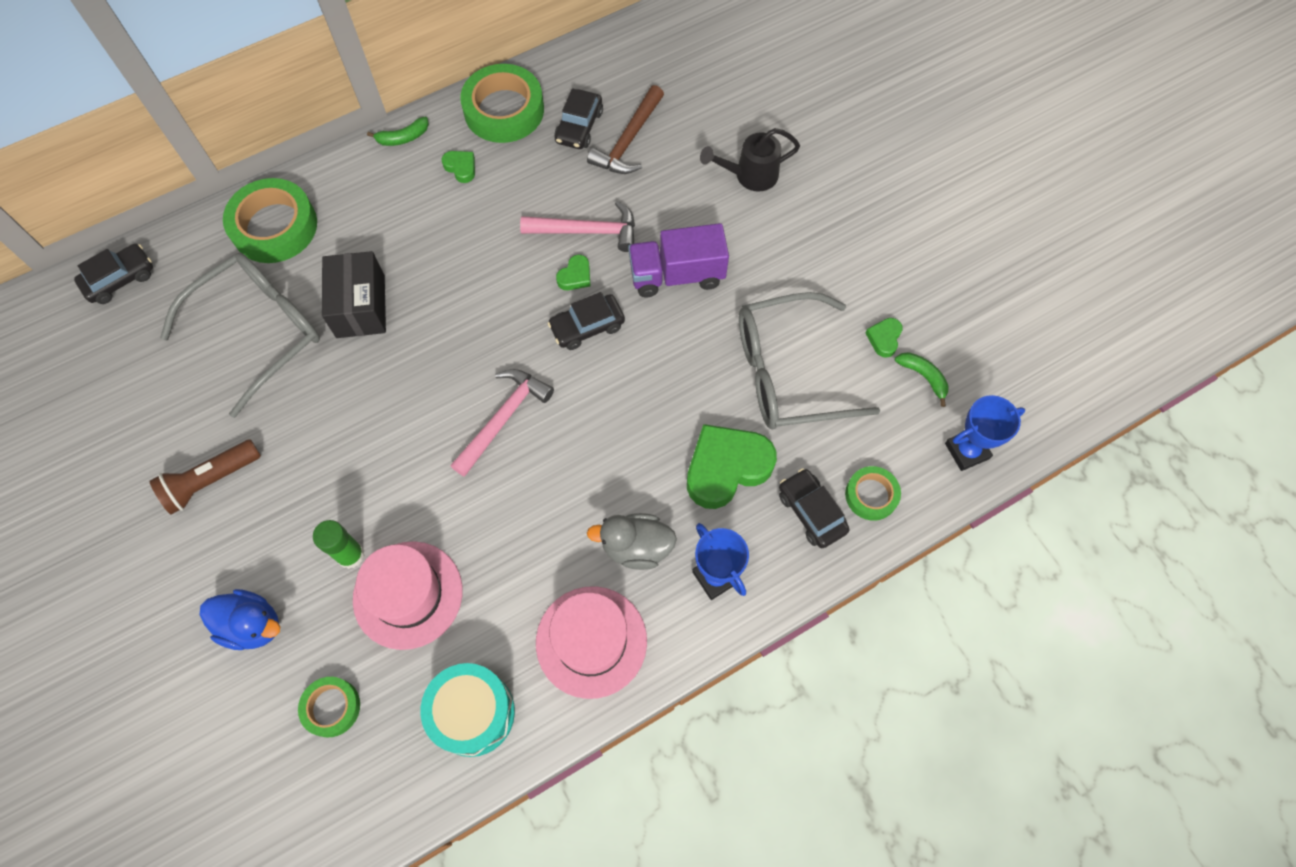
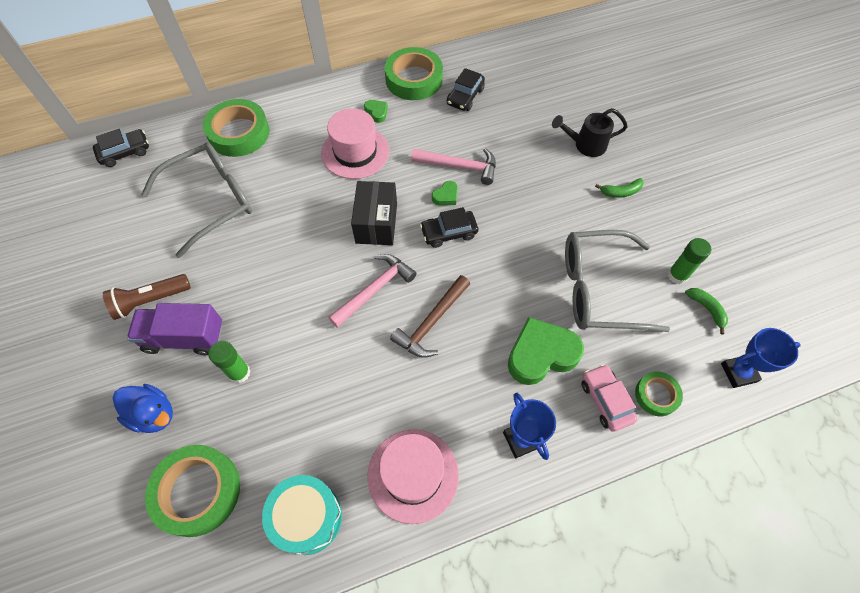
camera: 10 degrees right, 5 degrees down
(331, 707) = (197, 491): green tape -> green tape, size x1.82
(360, 306) = (286, 194): black box -> black box (376, 223)
(403, 137) = (340, 88): green banana -> green banana (621, 192)
(408, 594) = (276, 411): pink hat -> pink hat (355, 152)
(628, 141) = (499, 110): brown hammer -> brown hammer (432, 322)
(636, 547) = (460, 405): grey duck -> none
(676, 275) = (521, 206): purple truck -> purple truck (184, 337)
(811, 512) = (606, 400): black car -> pink car
(884, 338) = (677, 275): green heart -> green glue stick

